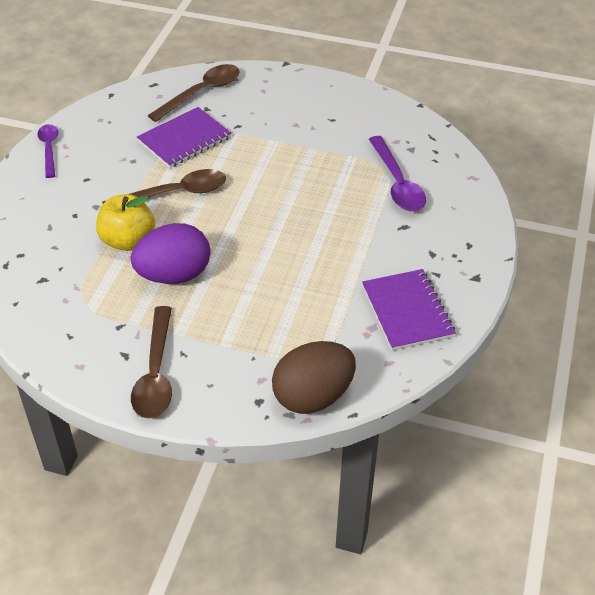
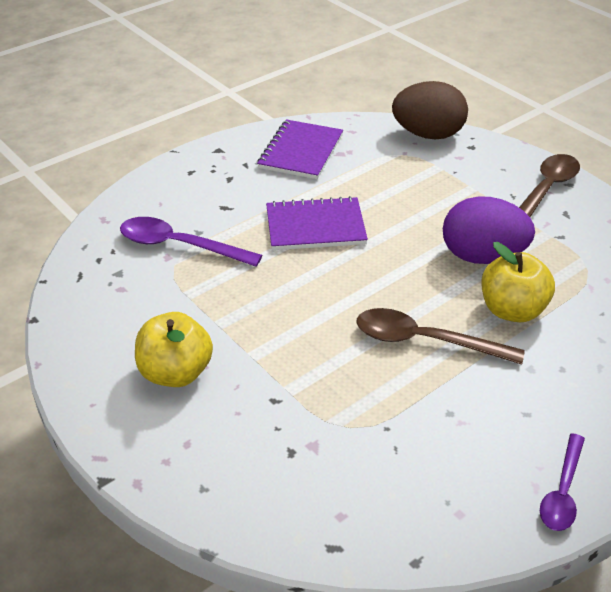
camera: 145 degrees left, 5 degrees down
(184, 139) = (360, 412): purple notebook -> purple notebook (315, 226)
(201, 93) = (275, 486): brown spoon -> none
(306, 115) = (176, 373): none -> yellow apple
(397, 183) = (180, 246): purple spoon -> purple spoon turned 90 degrees counterclockwise

